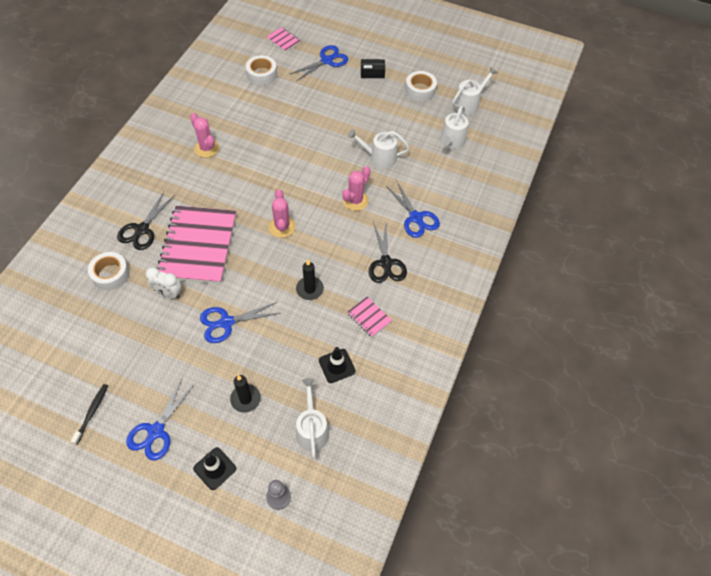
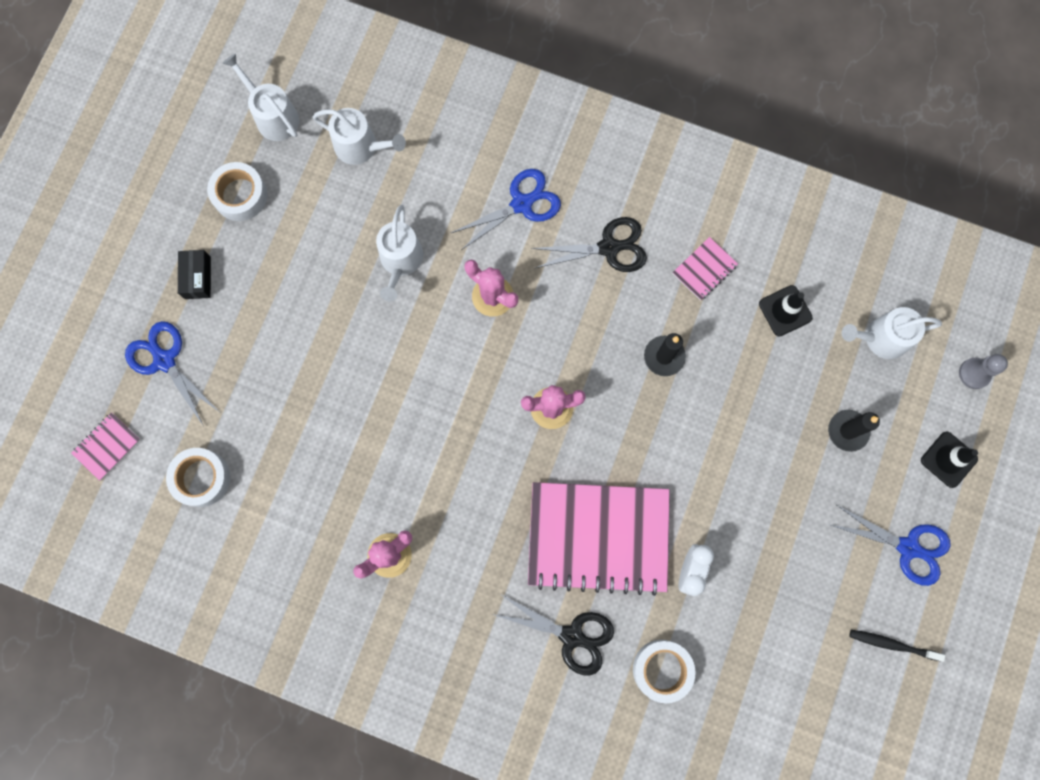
camera: 90 degrees left, 20 degrees up
(226, 322) = (731, 473): blue scissors -> none

